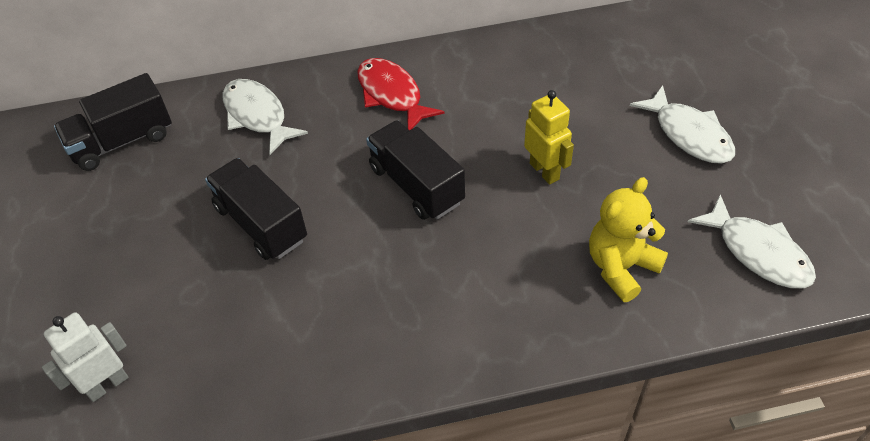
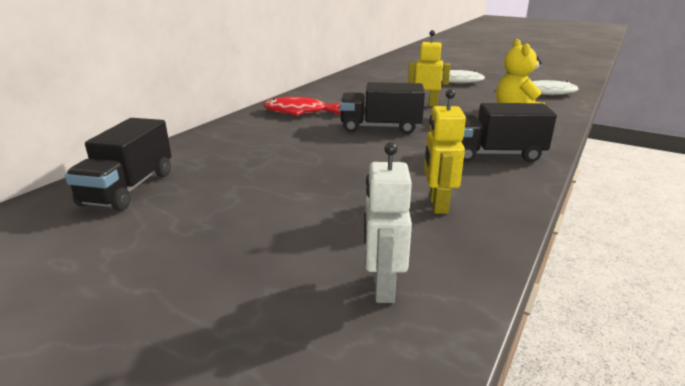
camera: 50 degrees left, 25 degrees down
(257, 116) = (227, 143): white fish -> none
(261, 223) = (324, 171): black truck -> black truck (495, 154)
(264, 342) = (437, 205): none -> yellow robot

